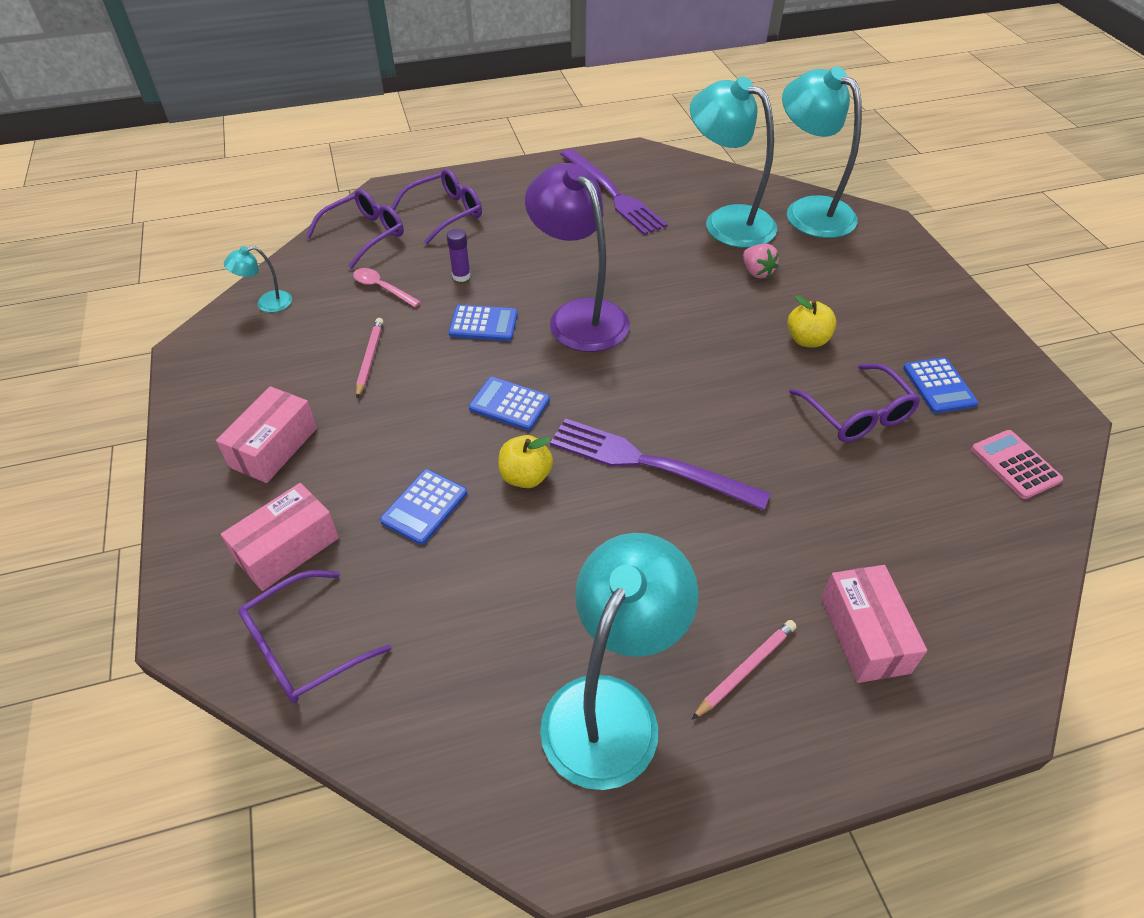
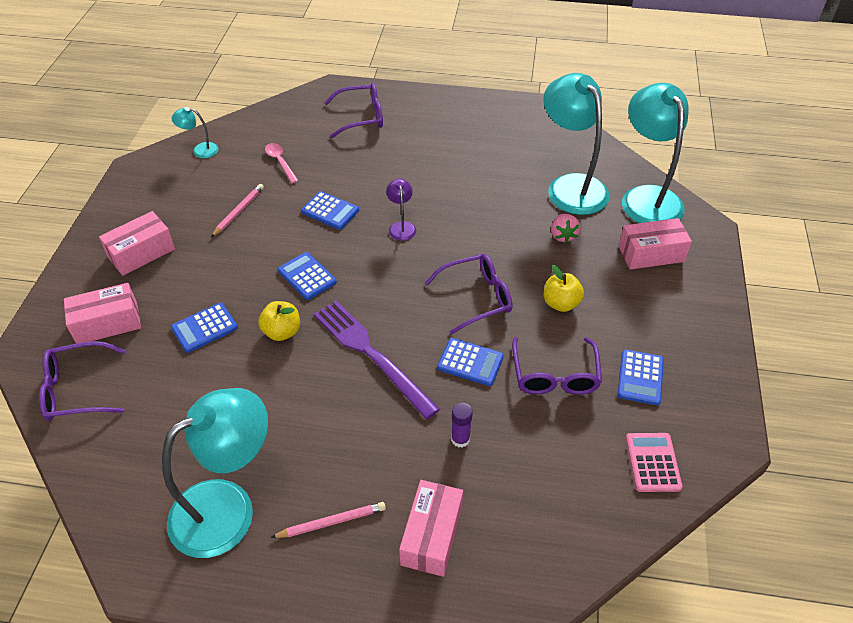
camera: 25 degrees right, 0 degrees up
(365, 235) = (295, 118): purple glasses -> purple glasses (476, 298)
(461, 276) = (339, 169): purple glue stick -> purple glue stick (460, 439)
(579, 315) = (401, 226): purple lamp -> purple lamp, size x0.44
(613, 194) = (496, 137): purple fork -> none
(762, 432) = (470, 362): none -> blue calculator
(855, 263) = (651, 254): none -> pink box

